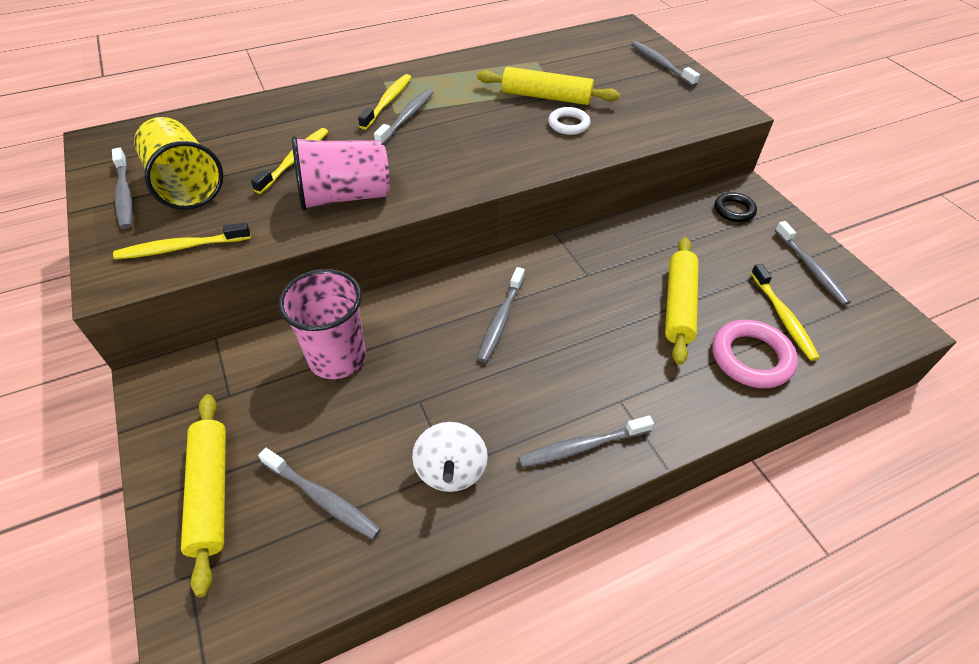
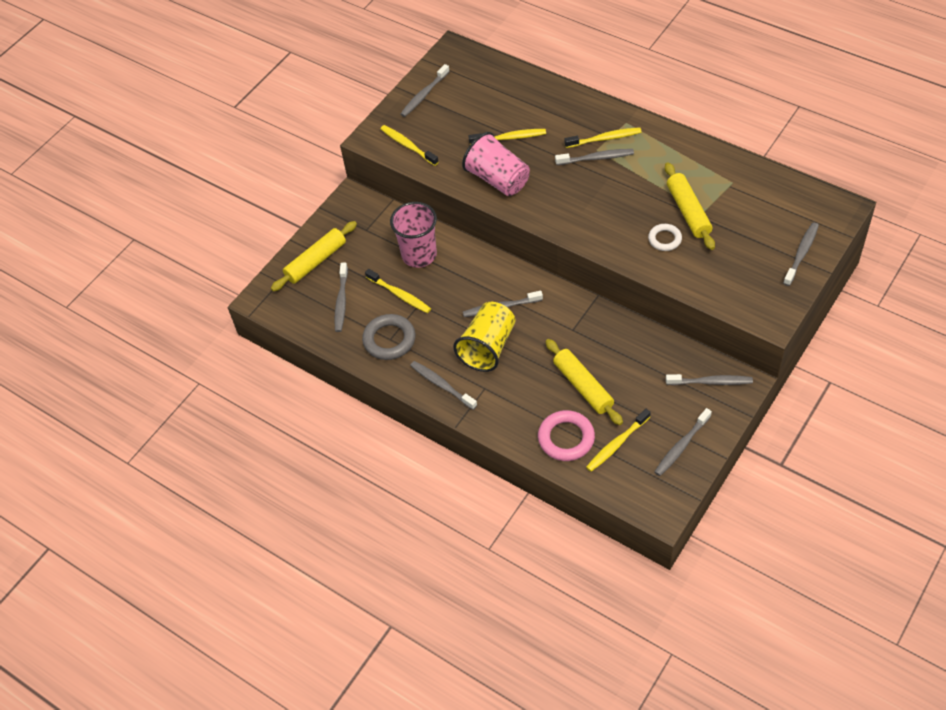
camera: 65 degrees right, 5 degrees up
(185, 185) = (451, 111): yellow cup -> yellow cup (487, 347)
(382, 415) = (400, 295): none -> yellow toothbrush
(451, 470) = (389, 340): white spinning top -> grey ring
(678, 305) = (583, 386): yellow rolling pin -> yellow rolling pin turned 75 degrees clockwise
(734, 210) = (711, 382): black ring -> grey toothbrush

